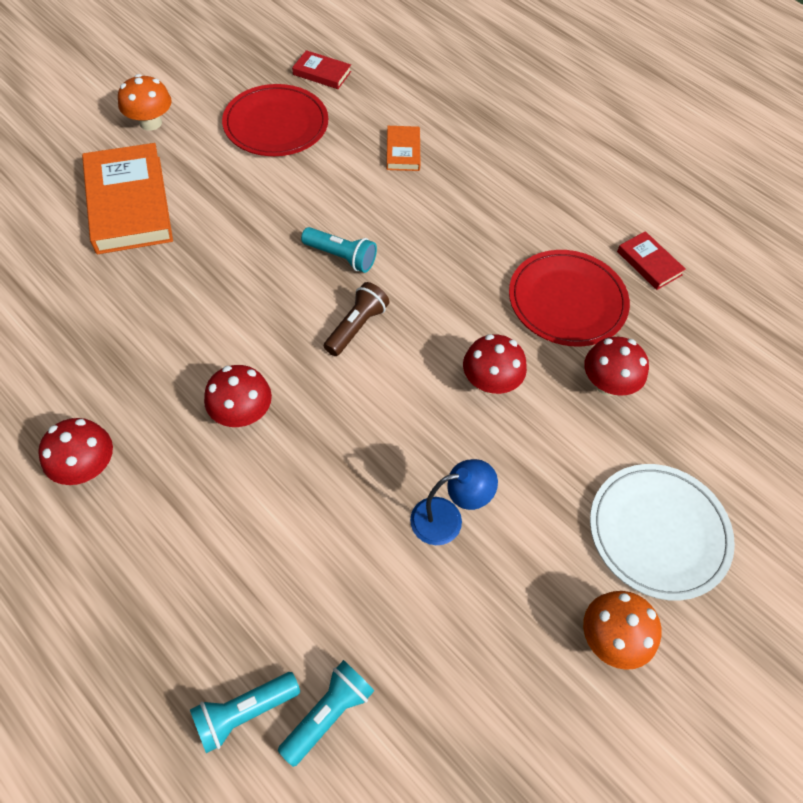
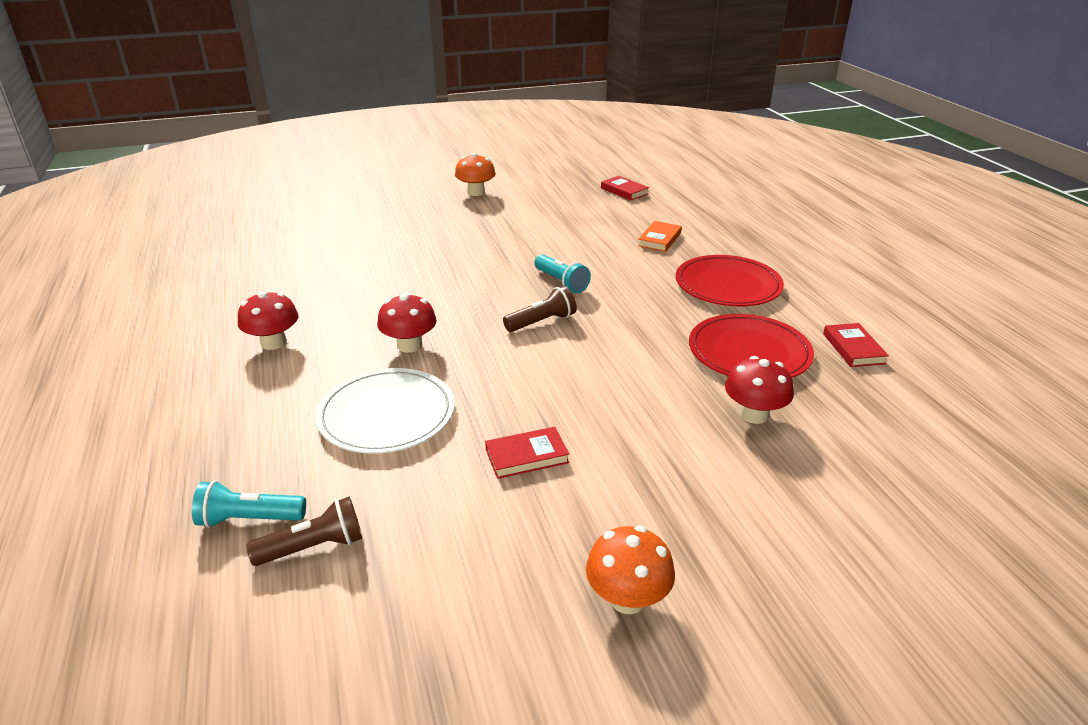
camera: 30 degrees right, 25 degrees down
(129, 204) = (426, 225): orange book -> none
(276, 124) = (567, 209): red plate -> red plate (728, 285)
(328, 713) = (314, 547): turquoise flashlight -> brown flashlight
(447, 518) = (526, 456): blue lamp -> red book
(490, 382) = (635, 383): red mushroom -> none
(658, 532) = (738, 535): white plate -> white plate (386, 415)

